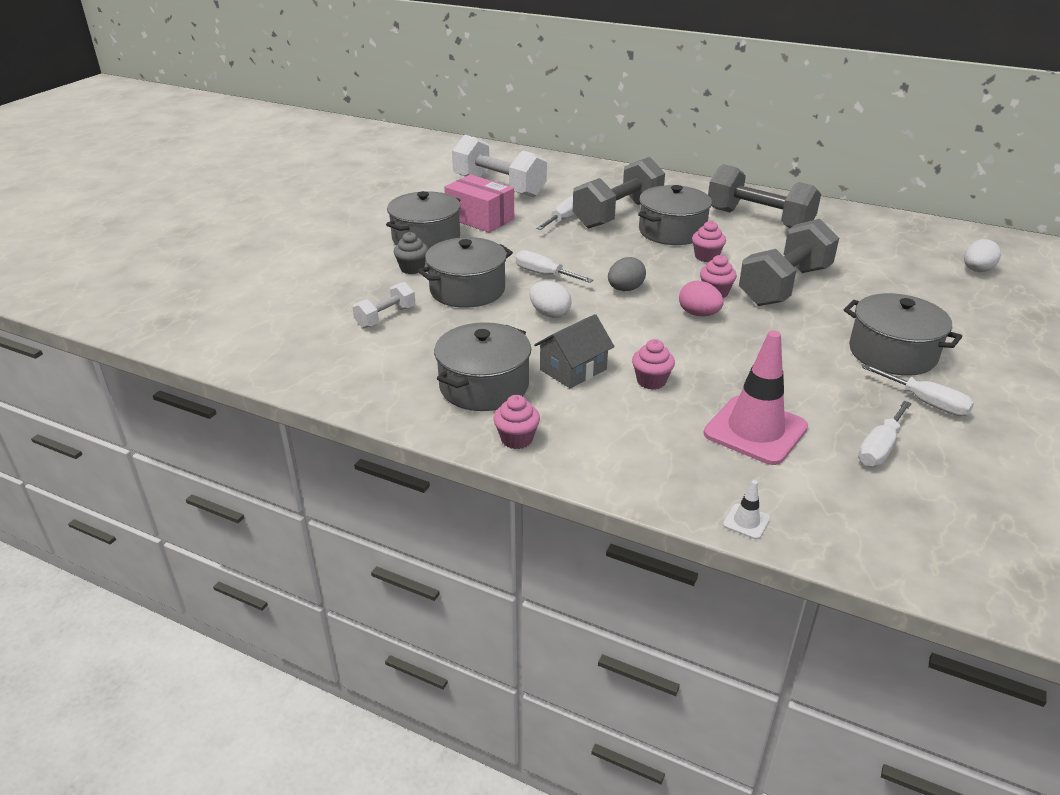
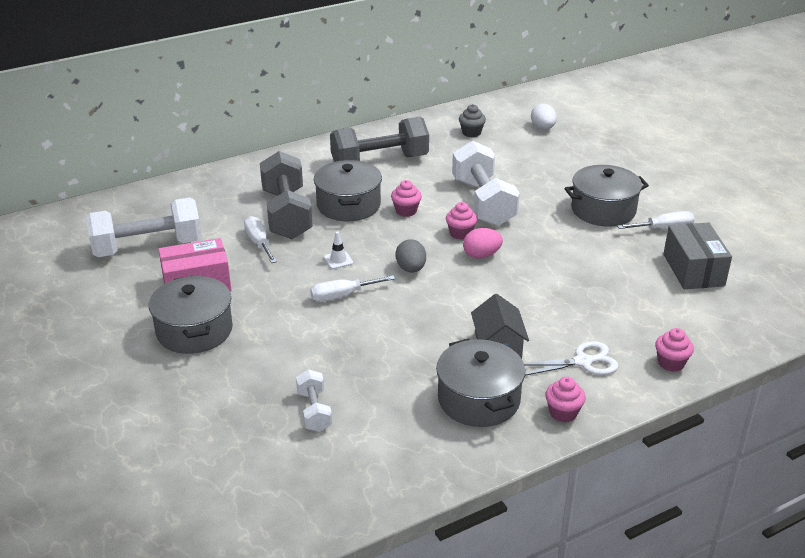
camera: 55 degrees left, 0 degrees up
(412, 268) = (243, 361): grey cupcake -> grey cupcake (471, 133)
(467, 290) = (320, 346): grey pot -> none
(549, 314) = (407, 321): white egg -> none
(610, 425) = (583, 362): none -> white scissors
(651, 381) = (546, 318): pink cupcake -> pink cupcake (671, 363)
(746, 521) = (725, 356): white traffic cone -> white traffic cone (338, 260)
(755, 430) = (639, 305): pink traffic cone -> none
(784, 286) = (483, 202): grey dumbbell -> white dumbbell
(880, 448) = (693, 270): white screwdriver -> grey box

